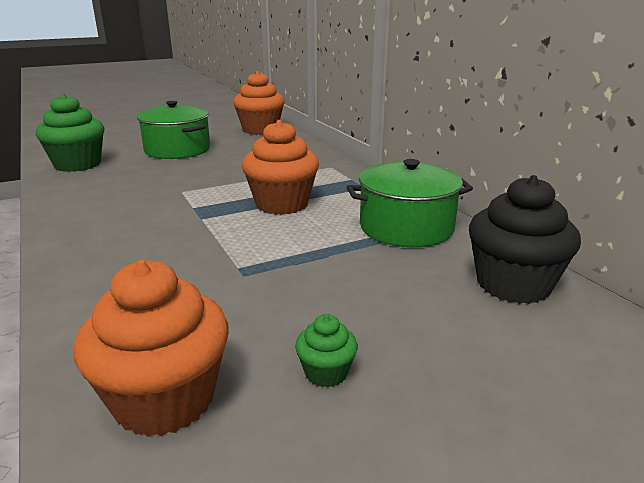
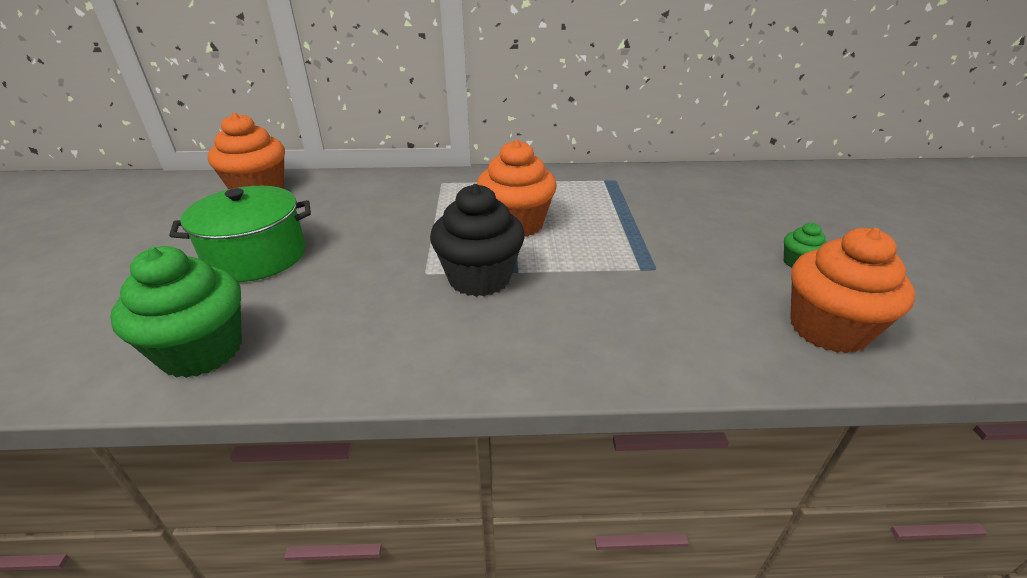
camera: 65 degrees left, 10 degrees up
(406, 228) = (605, 187): green pot -> none
(513, 284) = (707, 181): black cupcake -> black cupcake (479, 278)

